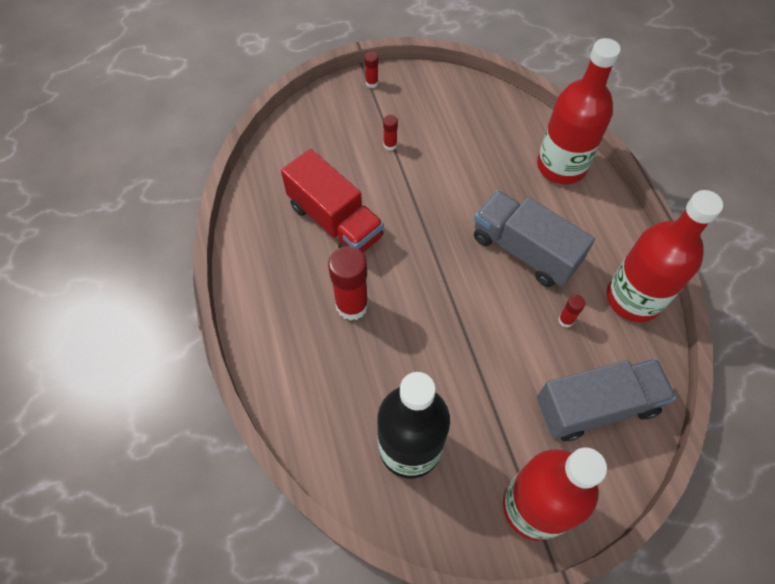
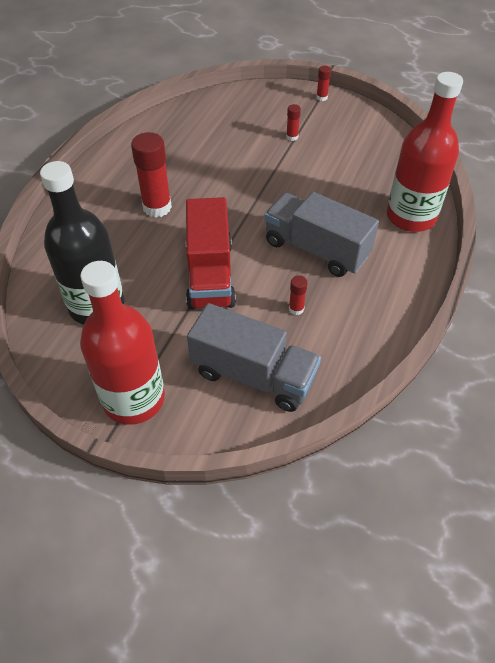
camera: 40 degrees right, 10 degrees down
(335, 221) = (203, 157): red truck -> red truck (210, 274)
(524, 250) = (316, 249): grey truck -> grey truck turned 45 degrees counterclockwise
(633, 298) = (369, 331): red bottle -> none

